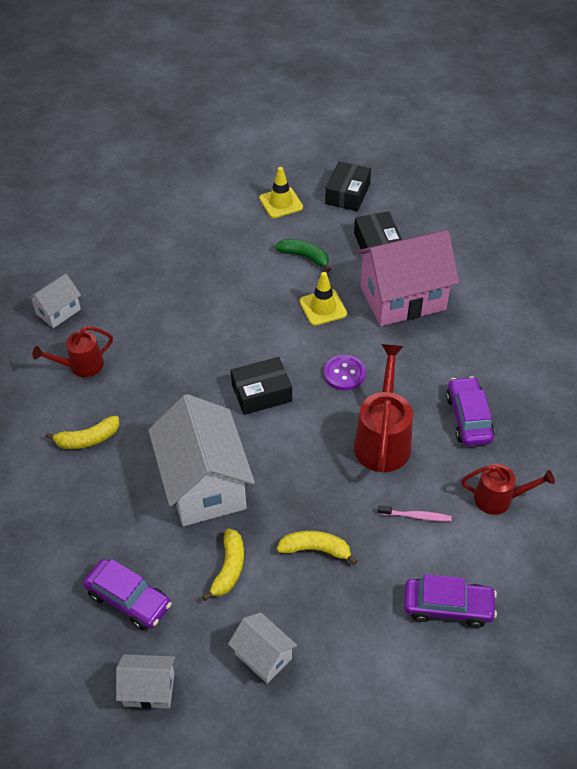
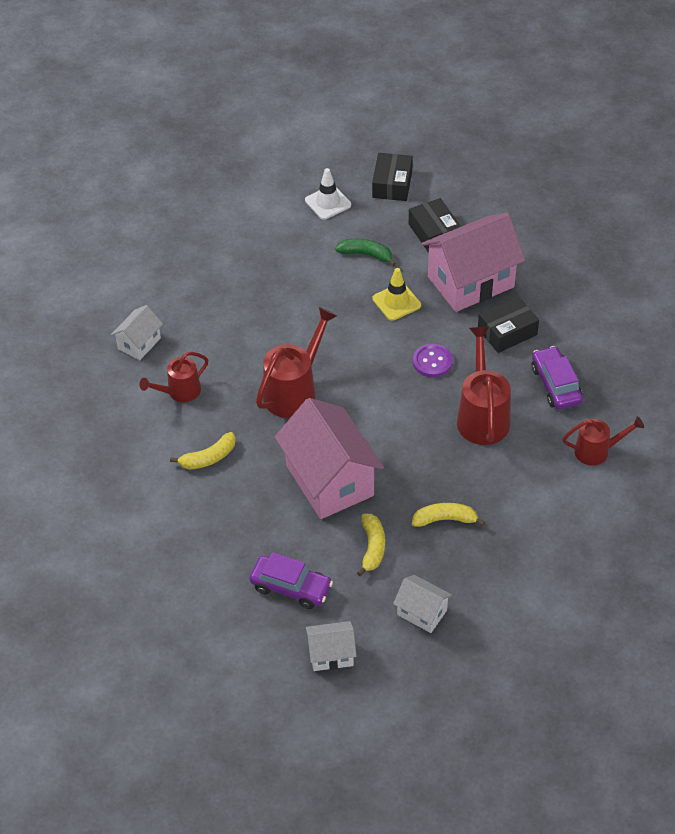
camera: 10 degrees left, 0 degrees up
(196, 382) = (295, 390): none -> red watering can
(204, 484) = (329, 480): white house -> pink house
(261, 393) = (359, 391): black box -> black box (507, 332)
(281, 203) = (328, 203): yellow traffic cone -> white traffic cone
(416, 516) = (527, 477): pink toothbrush -> none
(448, 606) = (570, 547): purple car -> none

